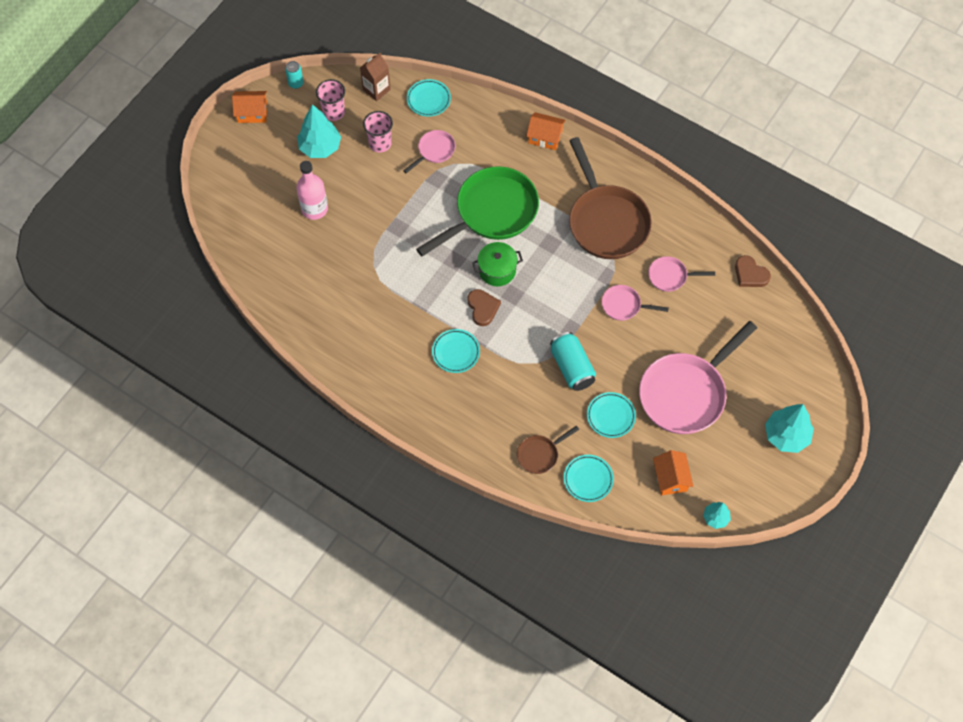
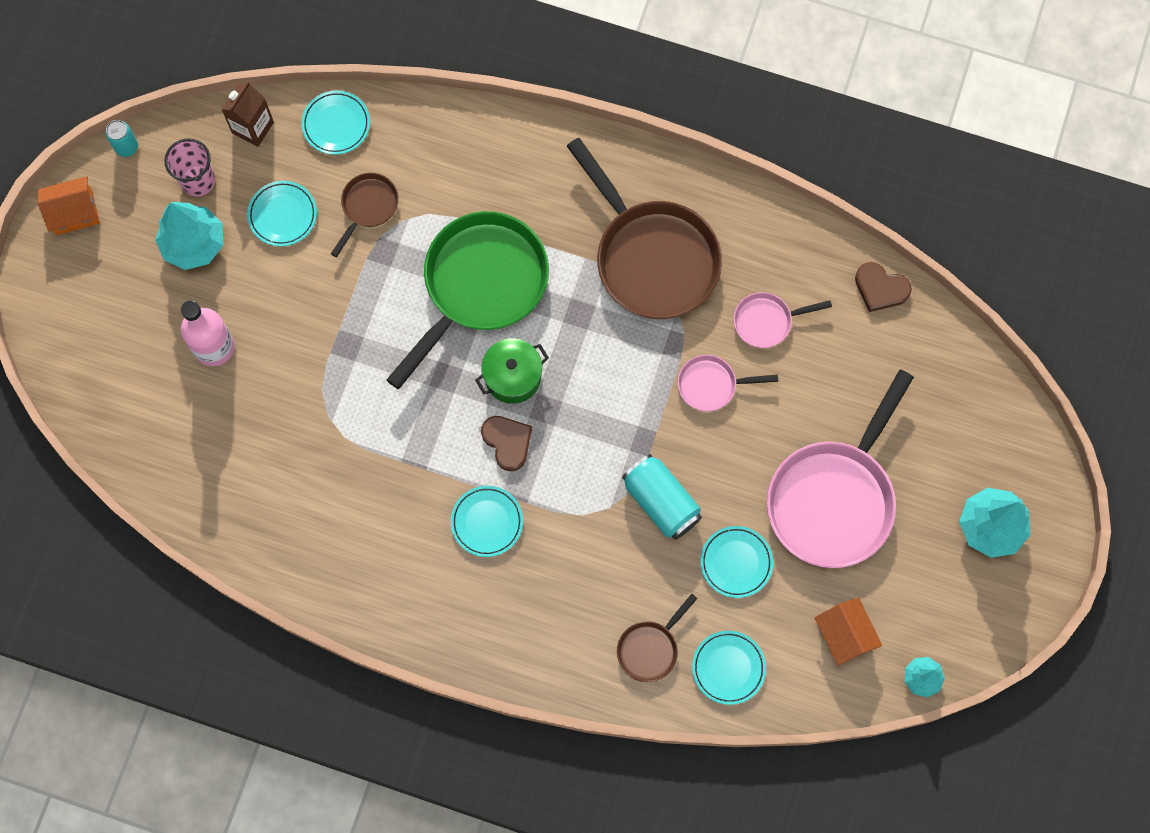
camera: 15 degrees left, 10 degrees up
(380, 143) = (283, 215): pink cup -> turquoise plate
(434, 151) = (368, 207): pink pan -> brown pan
(545, 137) = (527, 143): orange house -> none

